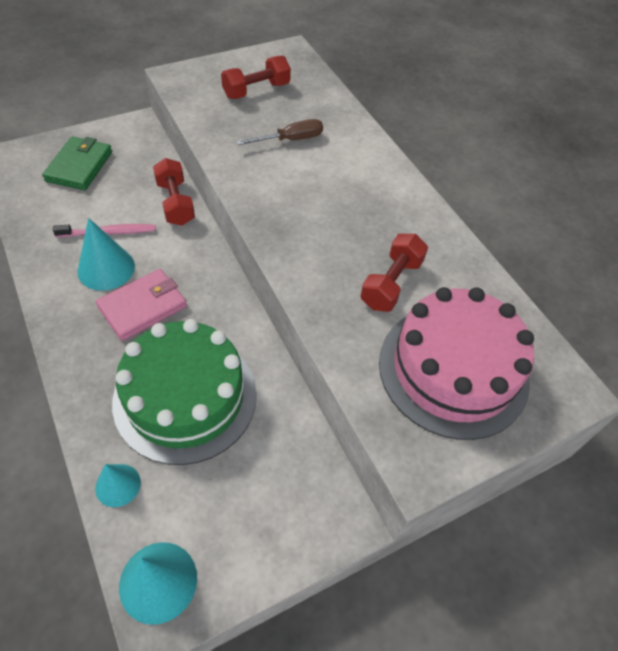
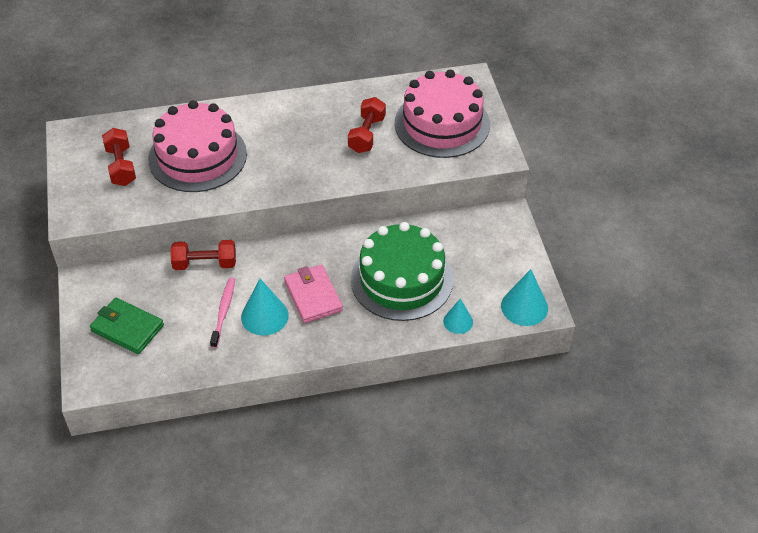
camera: 70 degrees left, 5 degrees down
(290, 140) = (197, 156): brown screwdriver -> pink cake
(391, 283) = (367, 134): red dumbbell -> red dumbbell turned 60 degrees clockwise

